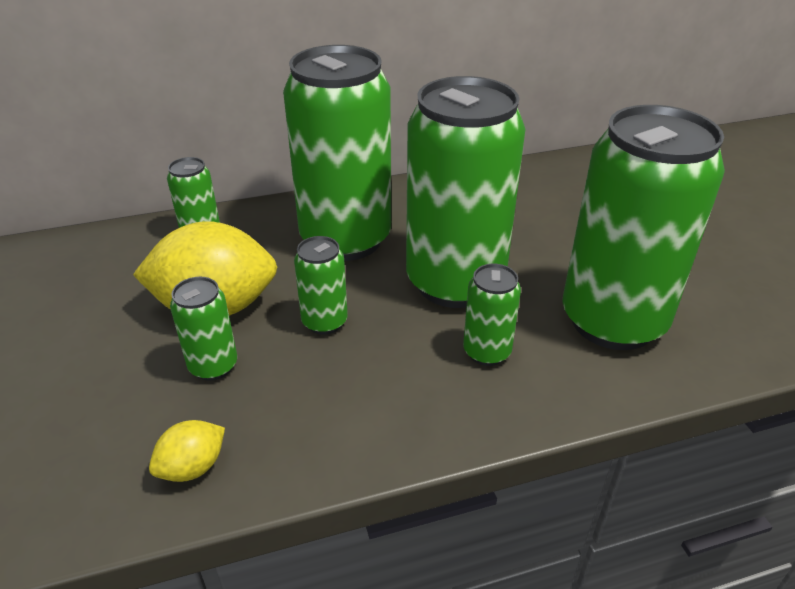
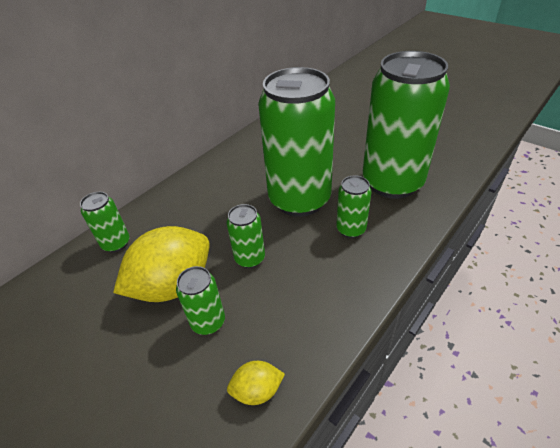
camera: 30 degrees left, 5 degrees up
(193, 467) = (257, 390): yellow lemon -> yellow lemon turned 60 degrees clockwise
(345, 239) = (214, 203): green can -> none

